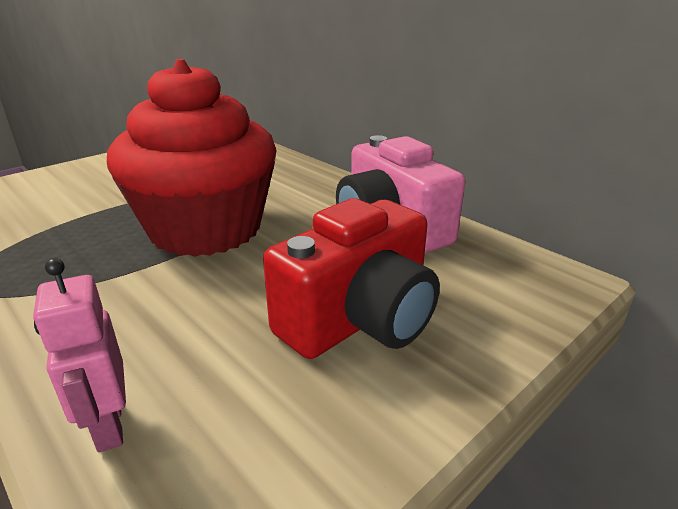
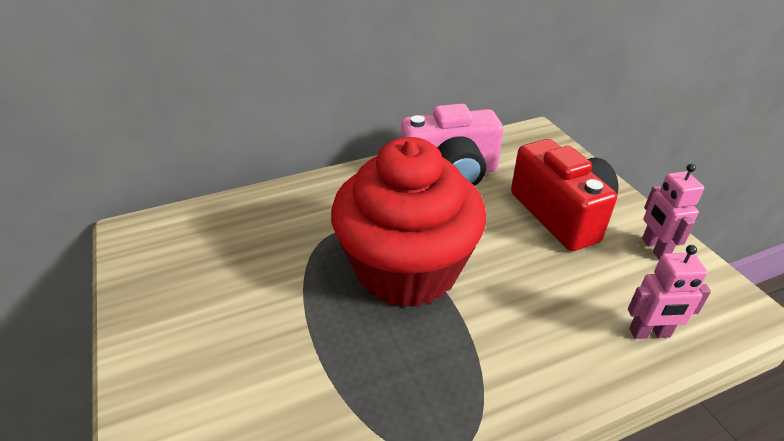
camera: 70 degrees left, 10 degrees up
(324, 433) = (654, 248): none -> pink robot

